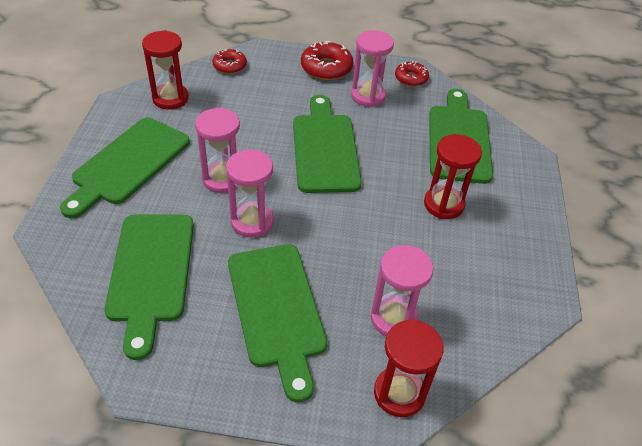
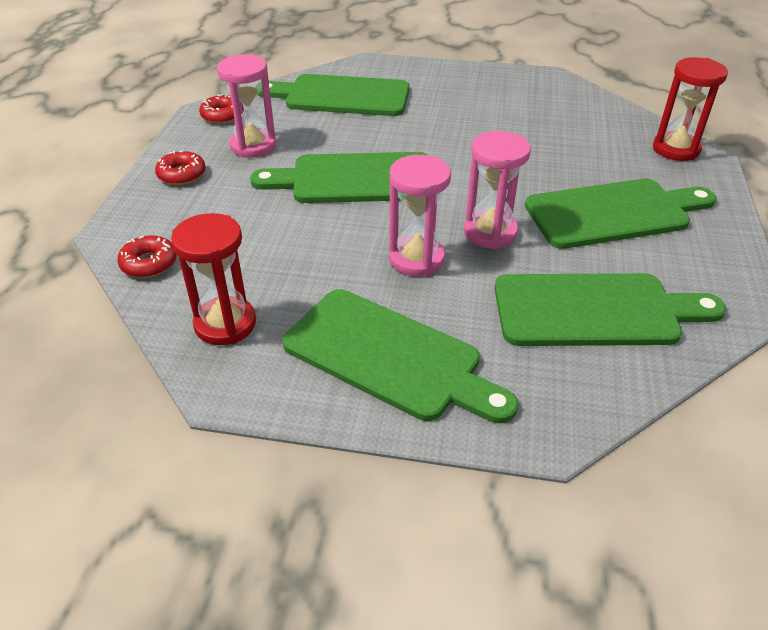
camera: 85 degrees left, 5 degrees down
(326, 68) = (182, 174): red donut -> red donut, size x0.64
(394, 318) = (597, 147): pink hourglass -> none
(443, 204) = (442, 112): red hourglass -> none

